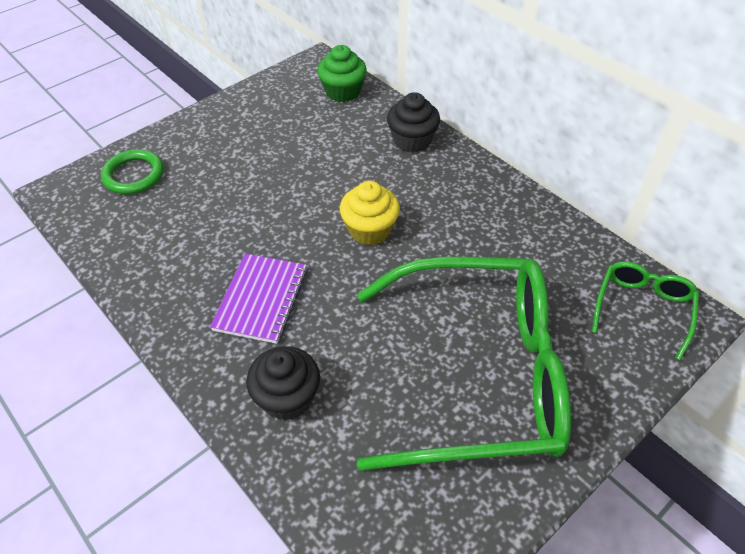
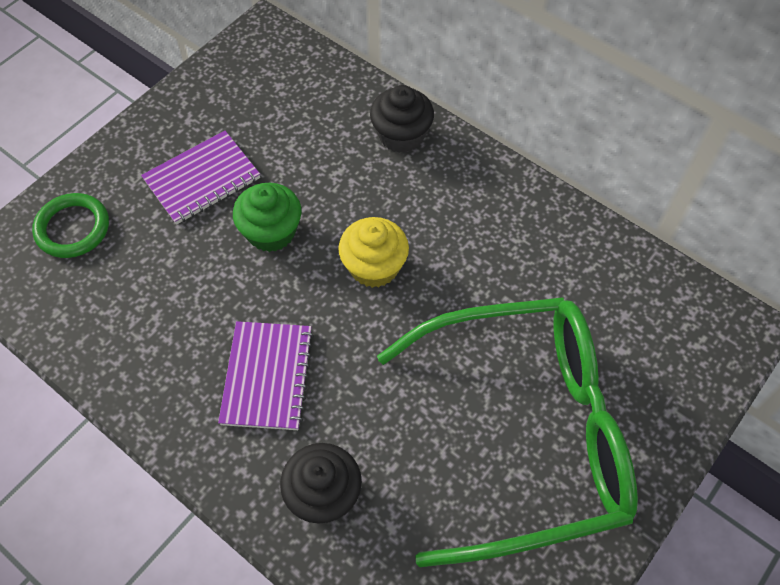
camera: 10 degrees left, 10 degrees up
(244, 153) = (202, 179): none -> purple notebook
(343, 92) = (304, 74): green cupcake -> green cupcake (271, 232)
(642, 309) = (689, 326): green glasses -> none

